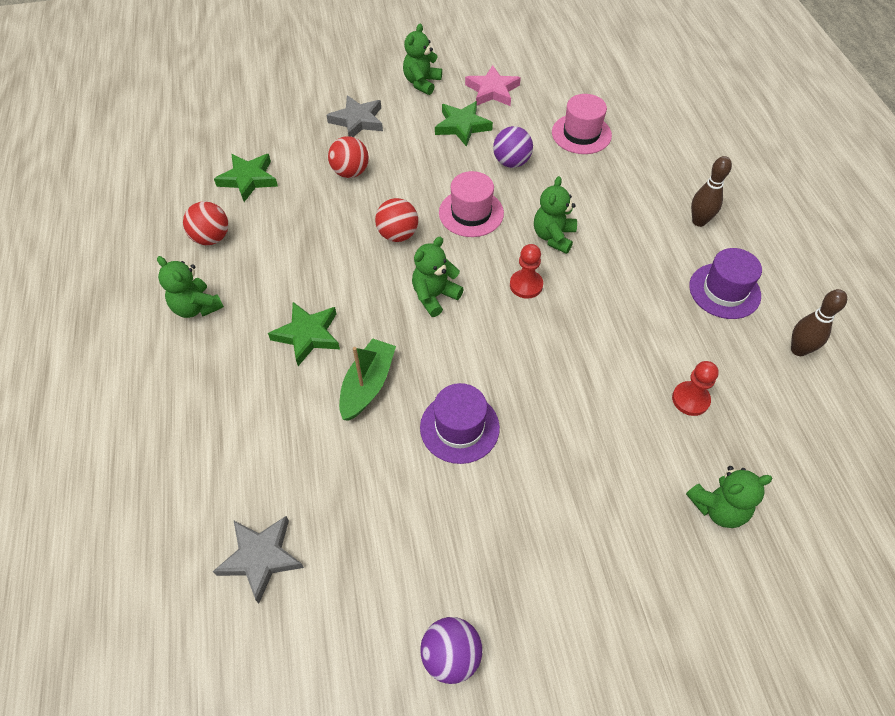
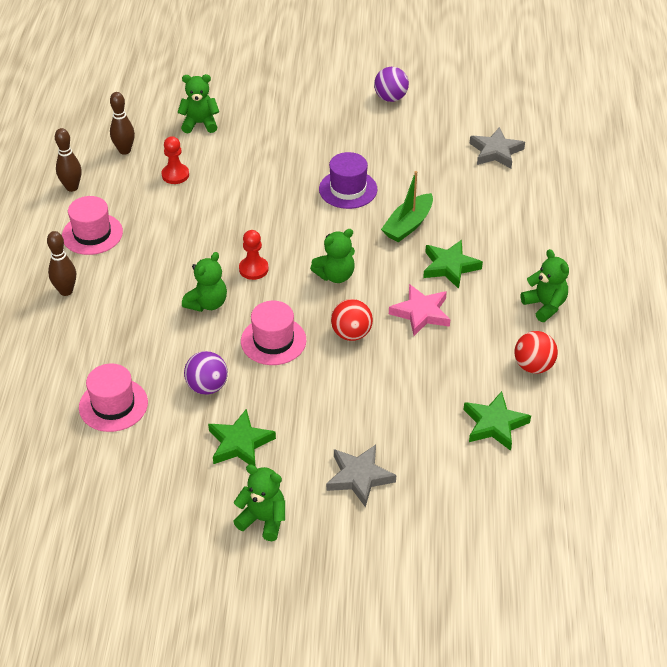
camera: 165 degrees left, 10 degrees down
(350, 172) = (382, 410): red ball -> none
(422, 83) = (263, 520): green teddy bear -> green teddy bear turned 105 degrees counterclockwise
(492, 91) = (181, 487): pink star -> pink star (421, 313)
(724, 291) = (92, 234): purple hat -> pink hat
(783, 427) = (124, 150): none -> brown bowling pin

